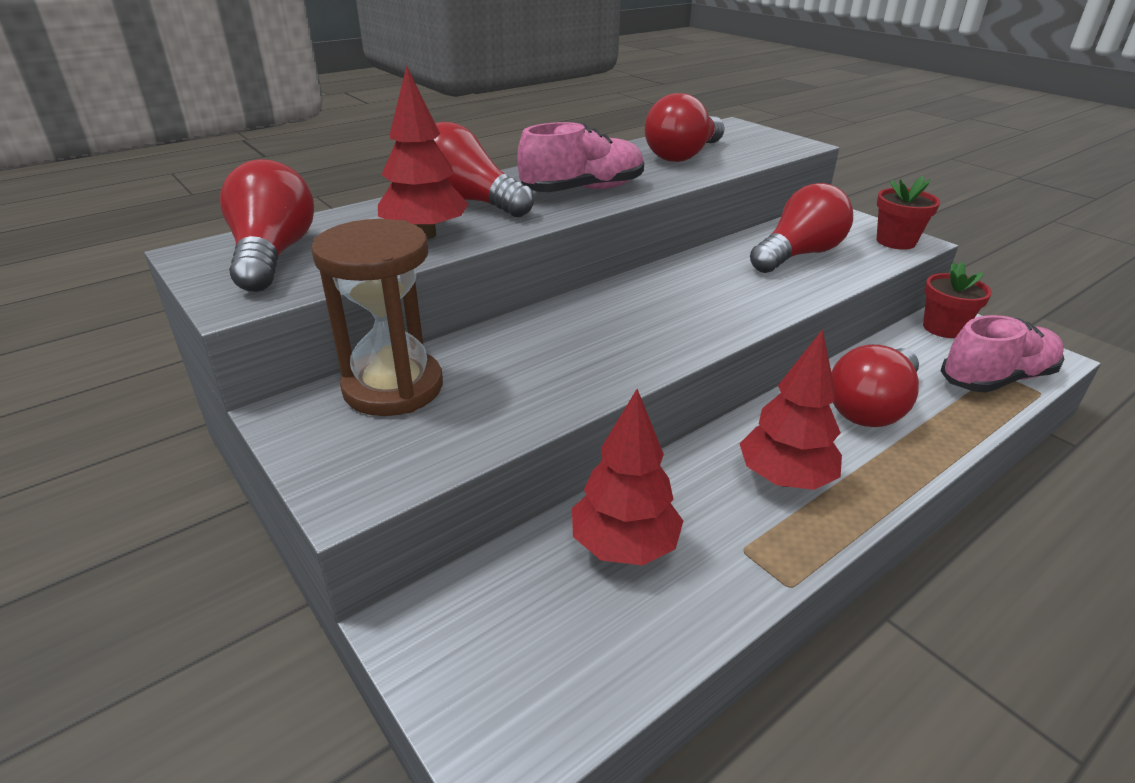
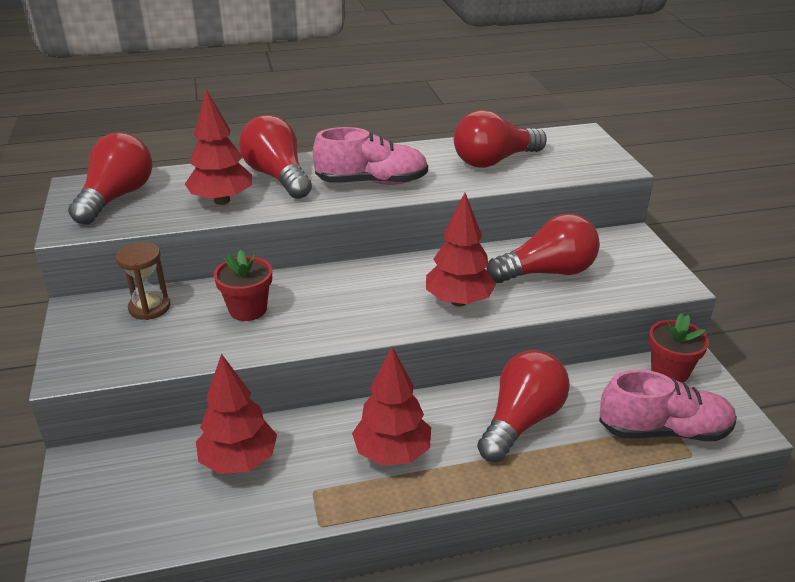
camera: 25 degrees right, 0 degrees up
(393, 387) = (149, 307): brown hourglass -> brown hourglass, size x0.59
(747, 297) = (458, 301): none -> red tree
(871, 407) = (521, 421): red light bulb -> red light bulb turned 150 degrees clockwise
(895, 241) = (655, 280): red flower pot -> red flower pot (248, 309)

